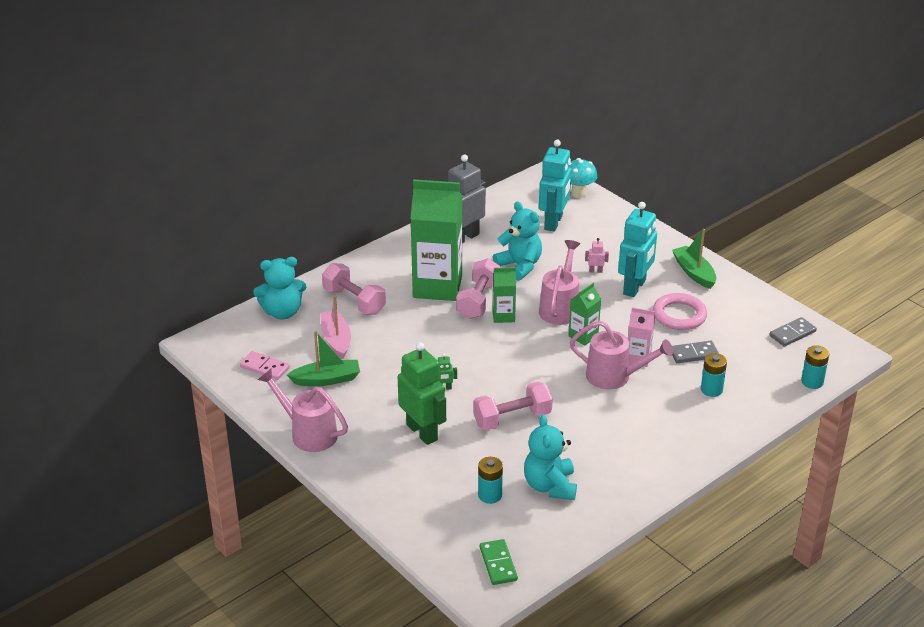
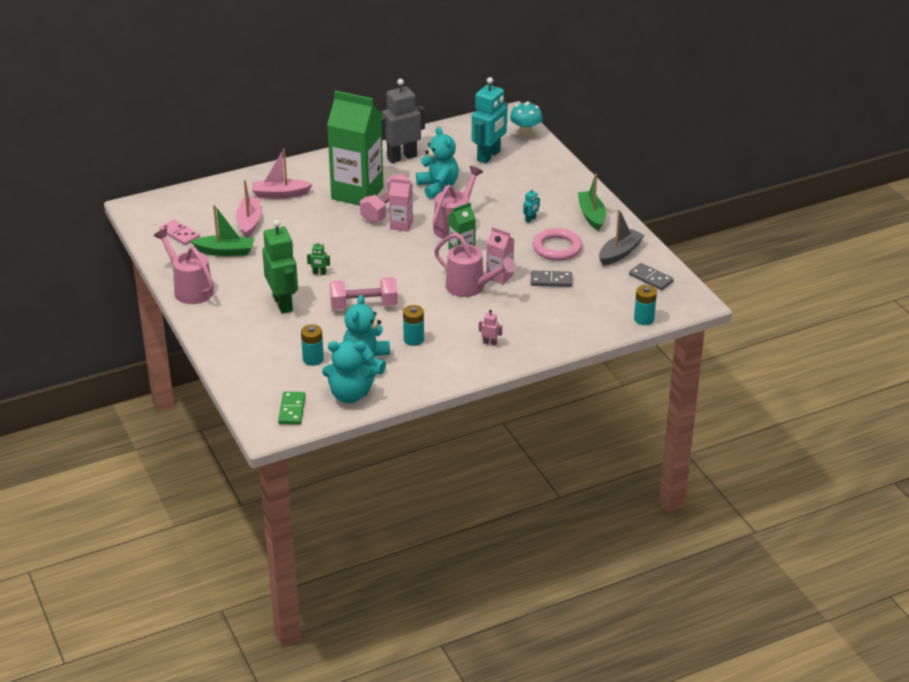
camera: 15 degrees right, 0 degrees up
(282, 312) = (215, 194): turquoise teddy bear -> turquoise teddy bear (350, 395)
(354, 301) = (280, 194): pink dumbbell -> pink boat
(503, 316) = (401, 225): green carton -> pink carton
(595, 271) = (503, 201): pink robot -> pink robot (490, 343)
(635, 287) = (530, 219): turquoise robot -> turquoise robot, size x0.40
(711, 389) = (549, 311): turquoise battery -> turquoise battery (413, 339)
(746, 310) = (620, 253): none -> grey boat
(792, 334) = (650, 278): grey domino -> grey domino turned 60 degrees clockwise

